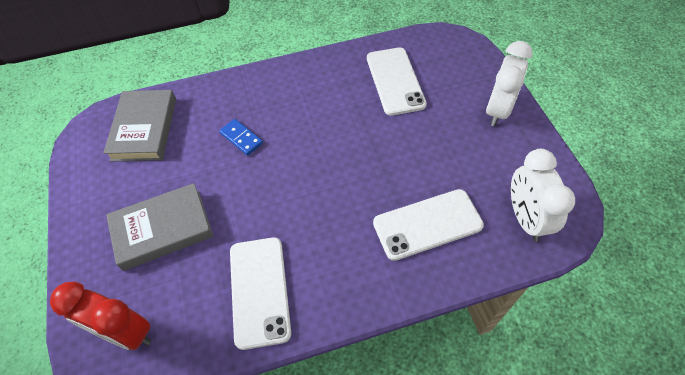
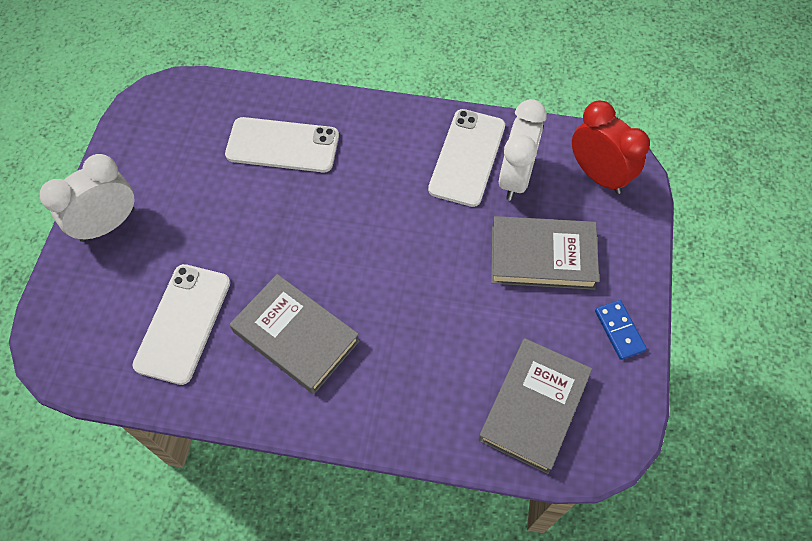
camera: 155 degrees left, 5 degrees up
(241, 138) = (416, 330): blue domino -> blue domino (619, 330)
(319, 103) = (296, 336): none -> grey book
(525, 218) = (193, 112): white clock -> white clock (515, 178)

